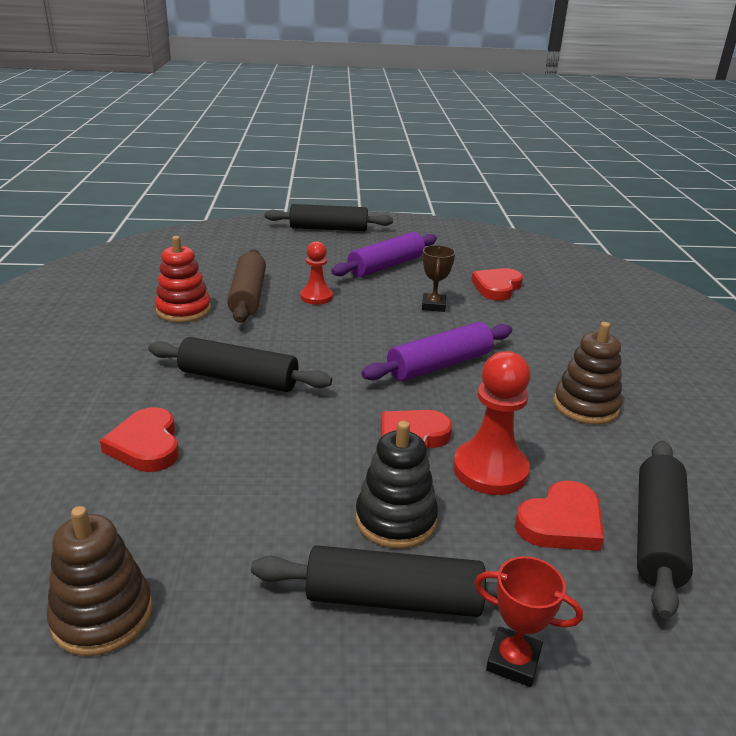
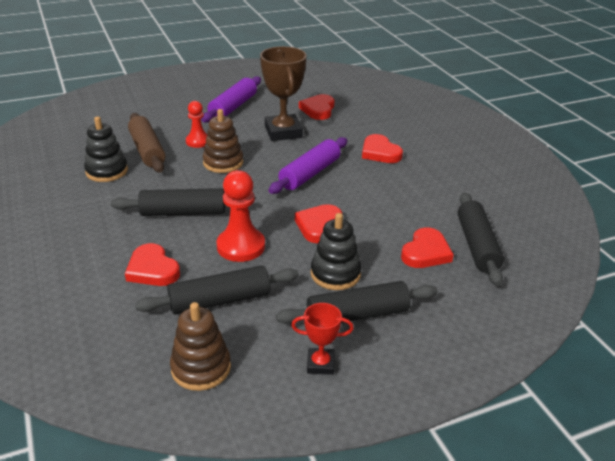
camera: 20 degrees left, 5 degrees up
(183, 310) = (107, 171): red stacking toy -> black stacking toy
(328, 229) = (171, 83): black rolling pin -> black rolling pin (220, 300)
(433, 306) = (283, 132): brown trophy -> brown trophy, size x1.91
(490, 470) = (373, 233): red pawn -> red pawn (241, 246)
(513, 661) = (432, 326): red trophy -> red trophy (320, 364)
(557, 357) = (380, 152): none -> red heart
(585, 406) = (410, 181): brown stacking toy -> brown stacking toy (223, 163)

